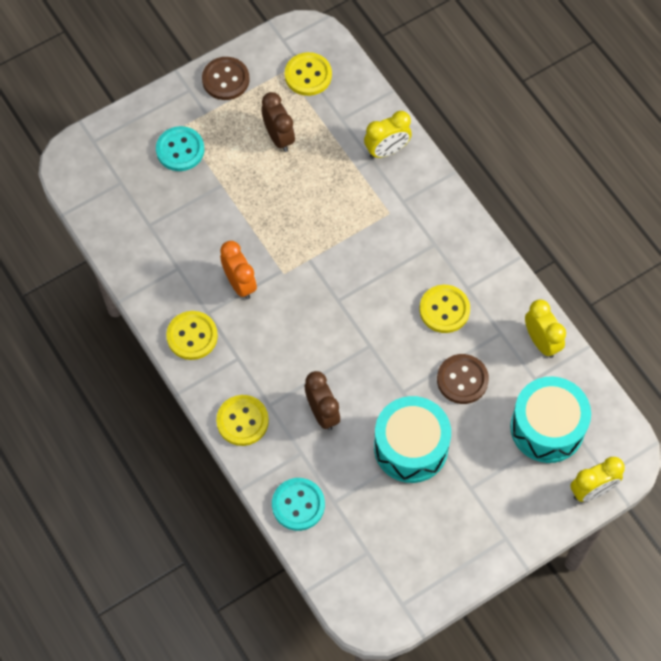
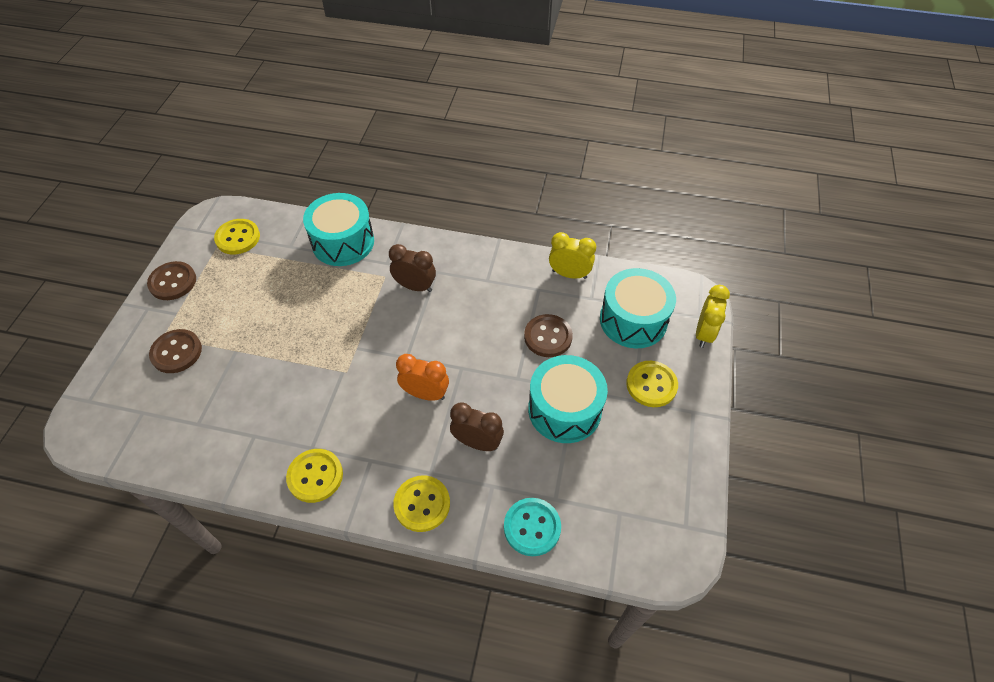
camera: 45 degrees left, 10 degrees down
(180, 150) = (176, 352): turquoise button -> brown button
(240, 284) = (318, 406): orange clock -> orange clock (425, 394)
(279, 137) = (253, 289): brown clock -> brown clock (415, 287)
(387, 150) = (343, 242): yellow clock -> turquoise drum
(444, 310) = (487, 304): yellow button -> yellow button (651, 385)

